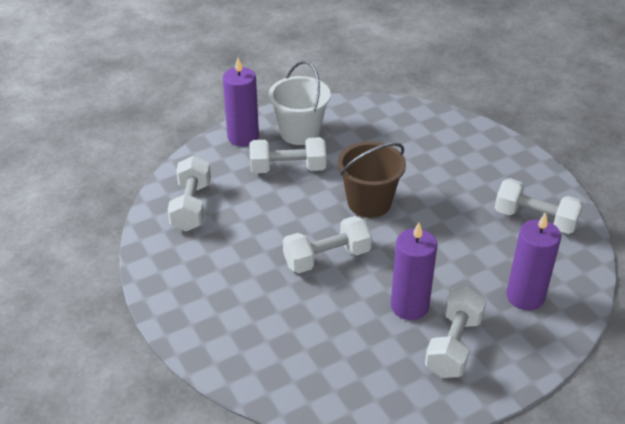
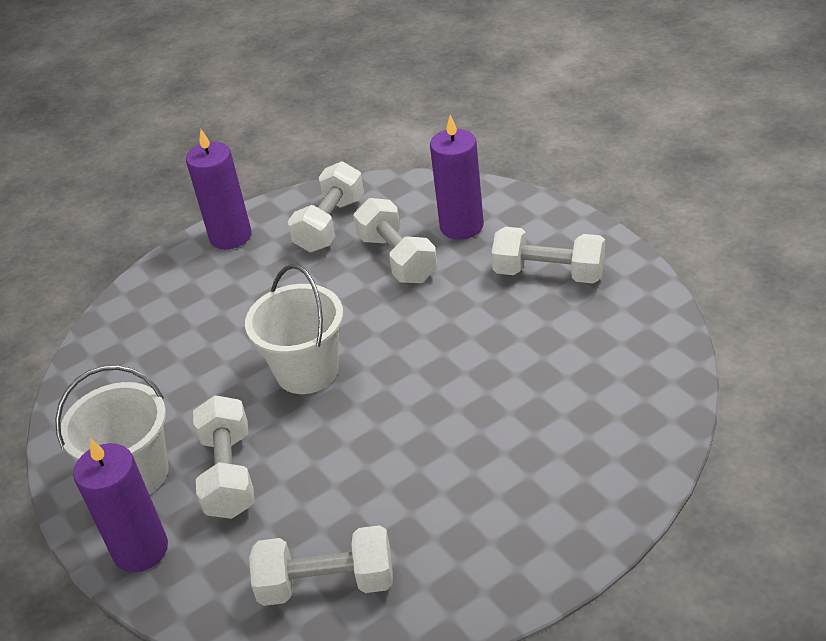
camera: 90 degrees left, 0 degrees up
(327, 258) = (424, 399): white dumbbell -> white dumbbell (397, 258)
(369, 202) = (307, 371): brown bucket -> white bucket
(409, 306) = (496, 313): purple candle -> purple candle (230, 236)

